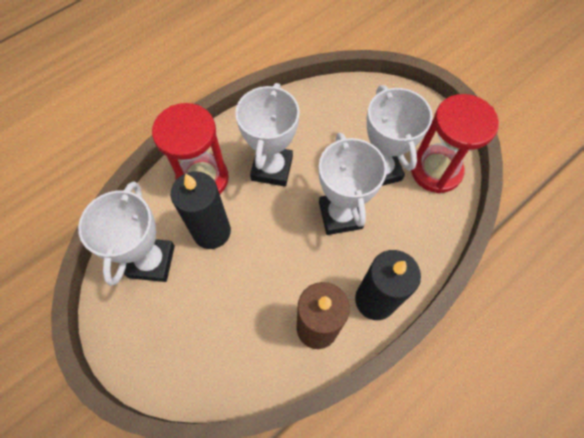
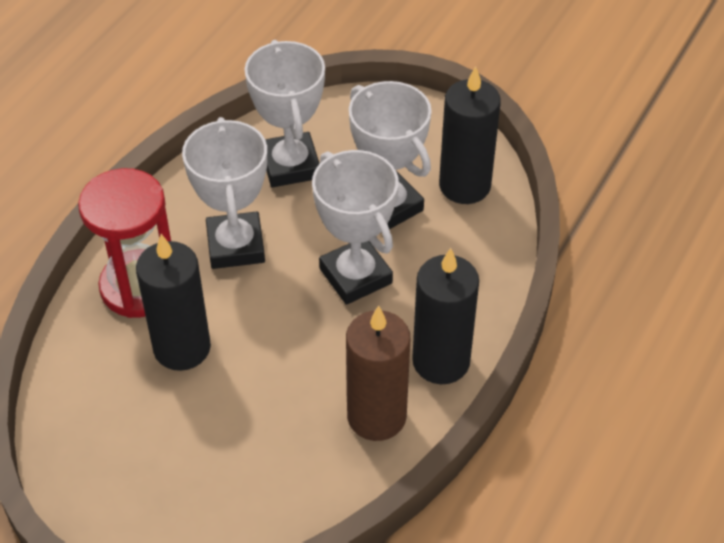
camera: 20 degrees left, 15 degrees down
(152, 261) = (110, 409): white trophy -> white trophy (290, 165)
(436, 170) = (464, 186): red hourglass -> black candle

